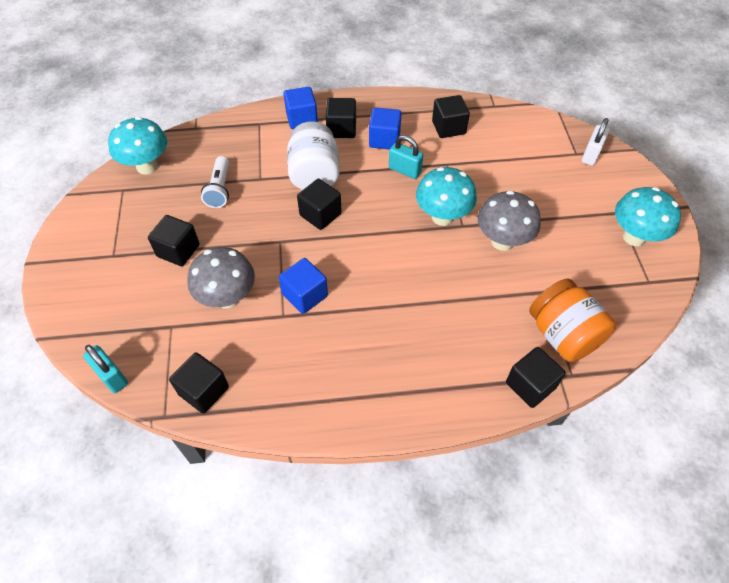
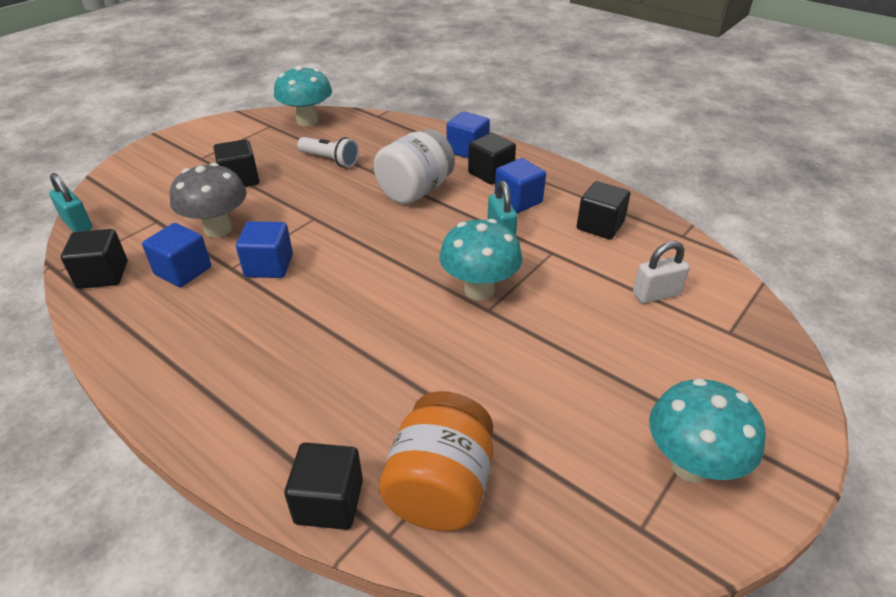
camera: 45 degrees right, 15 degrees down
(111, 376) = (77, 224): turquoise padlock -> turquoise padlock turned 45 degrees counterclockwise
(220, 189) = (330, 160): white flashlight -> white flashlight turned 105 degrees counterclockwise
(255, 343) = (183, 271): none -> blue cube
(320, 214) = (374, 220): black cube -> none
(502, 241) = (509, 351): grey mushroom -> none
(591, 155) = (750, 345): white padlock -> white padlock (656, 294)

